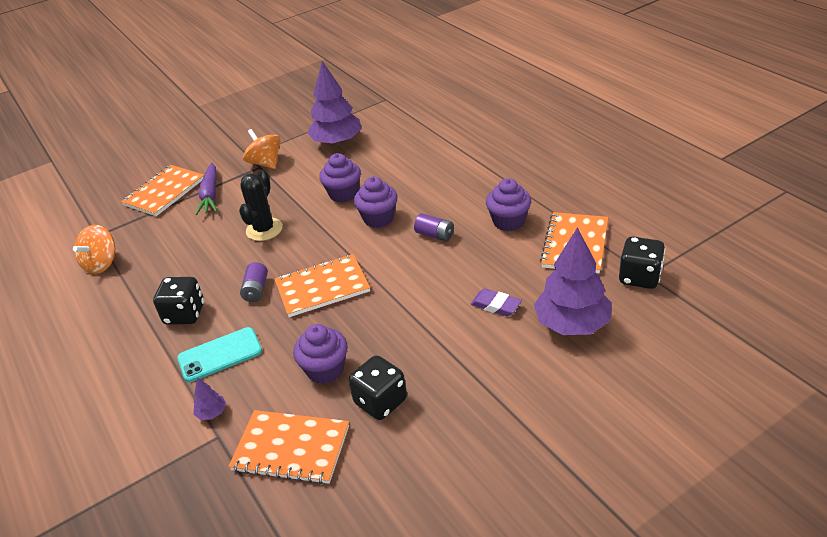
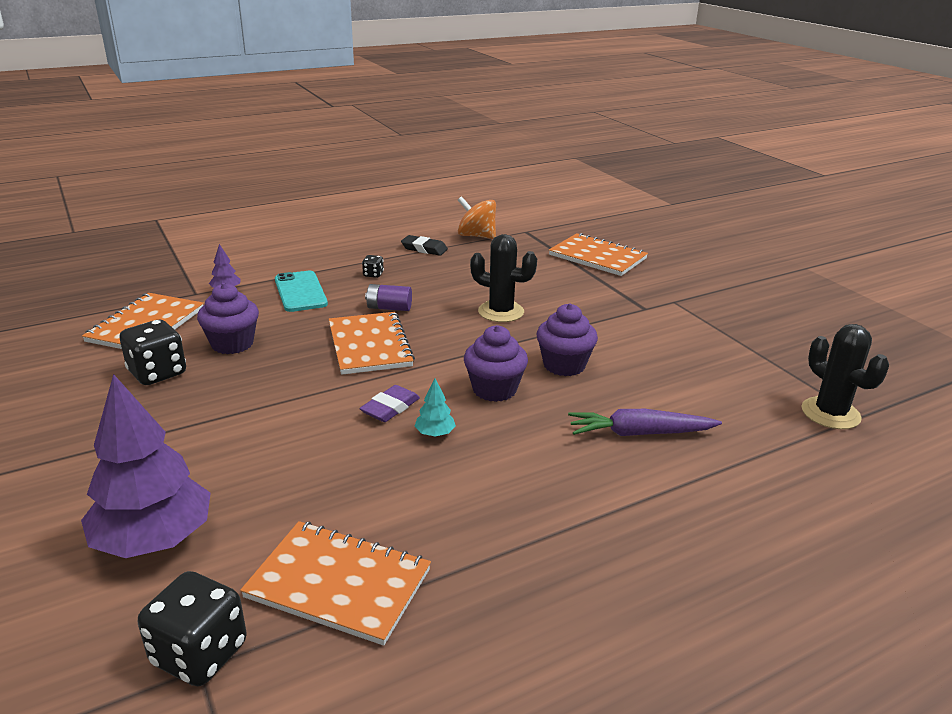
camera: 90 degrees right, 10 degrees down
(127, 292) = (424, 249): none -> black eraser
(185, 314) = (373, 274): black dice -> black dice, size x0.48
(210, 194) = (585, 281): purple carrot -> purple carrot (640, 433)
(265, 163) = (653, 312): orange spinning top -> none
(337, 142) = (707, 364): purple tree -> none
(385, 107) = (830, 413): none -> black cactus
(435, 235) = (435, 434): purple battery -> turquoise tree
(496, 305) = (247, 471): purple eraser -> purple eraser (390, 408)
(508, 221) = (438, 512): purple cupcake -> none

